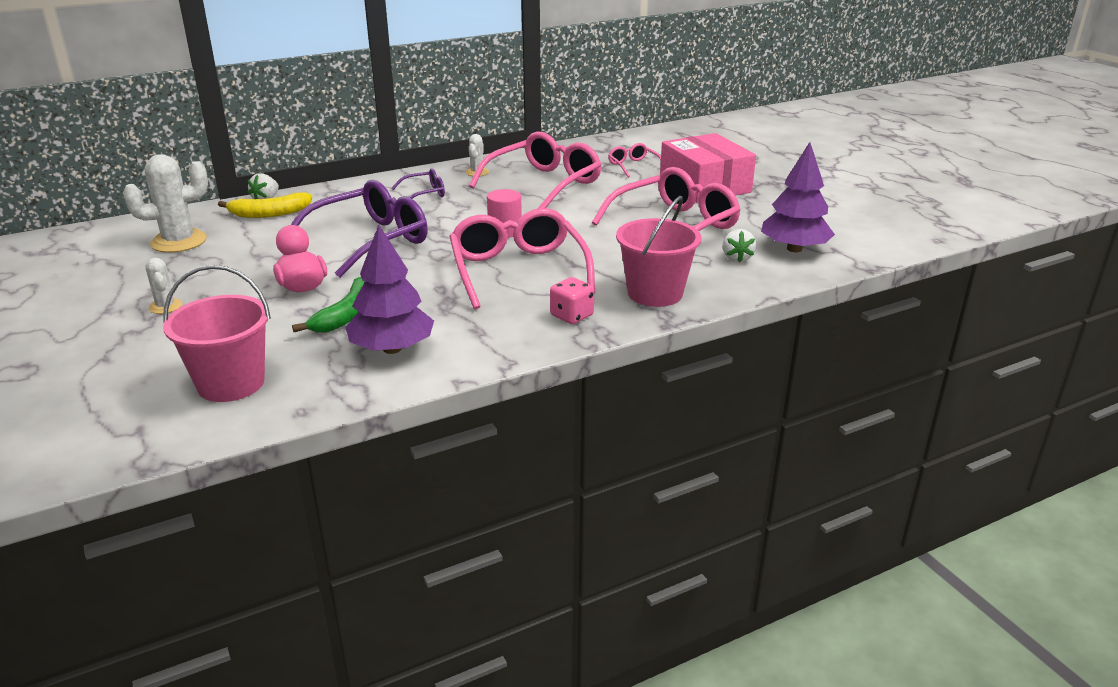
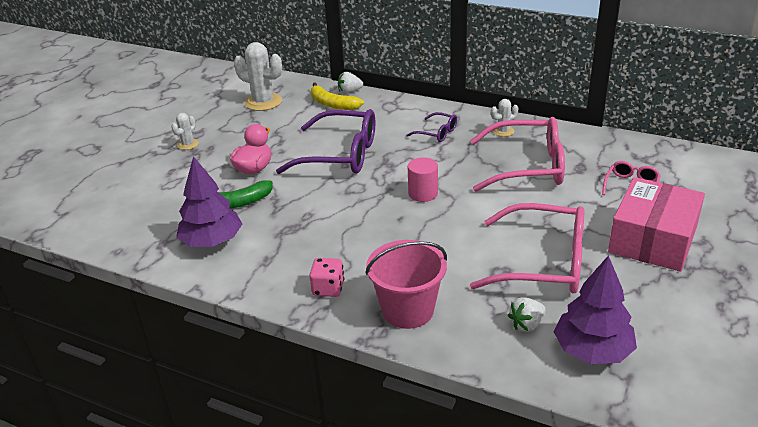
camera: 55 degrees right, 5 degrees up
(231, 383) = (127, 212): pink bucket -> none
(518, 270) = (369, 231): pink glasses -> none

